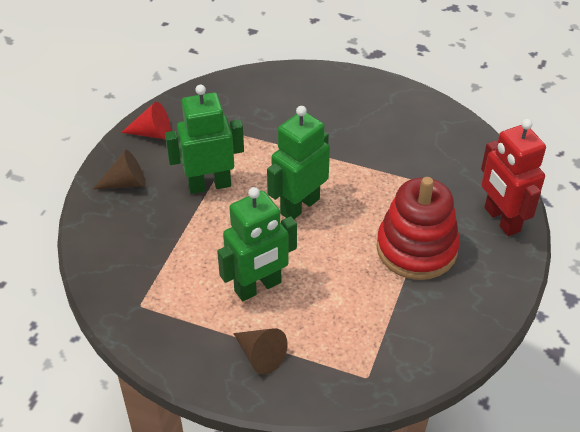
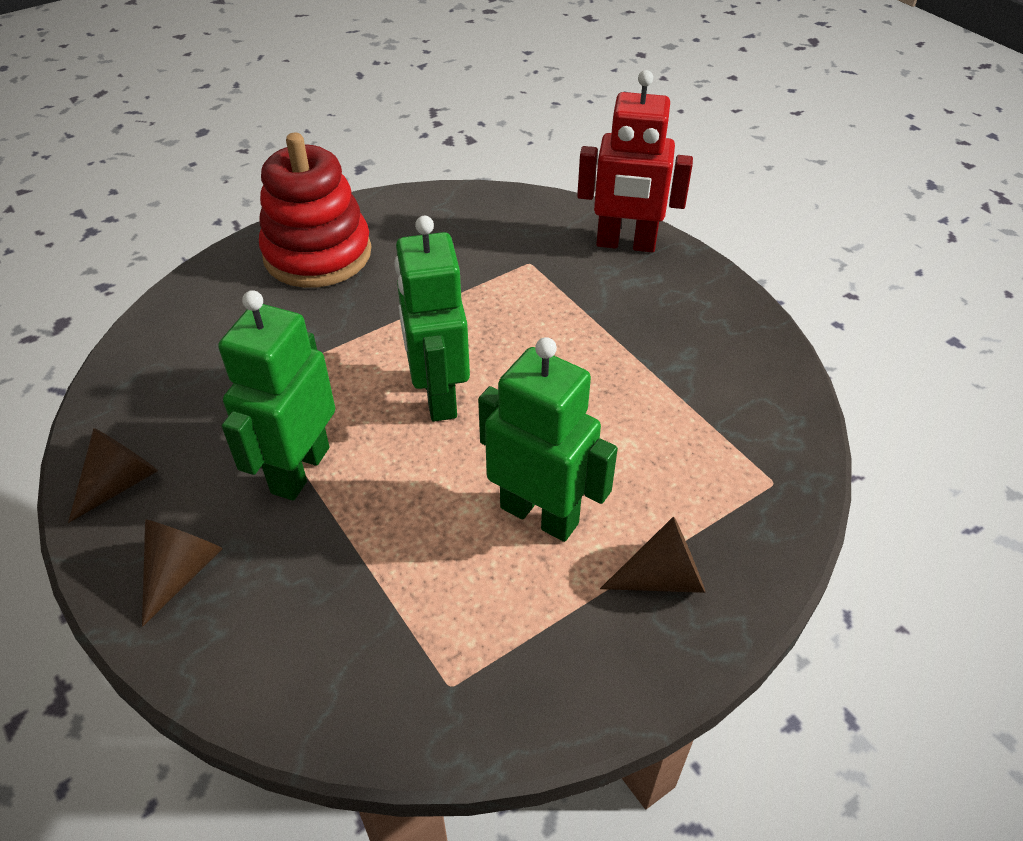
camera: 55 degrees left, 0 degrees up
(152, 133) = (120, 483): red cone -> brown cone
(258, 287) = (539, 515): green robot -> green robot turned 60 degrees counterclockwise
(416, 248) = (608, 330): red stacking toy -> red stacking toy (317, 254)

